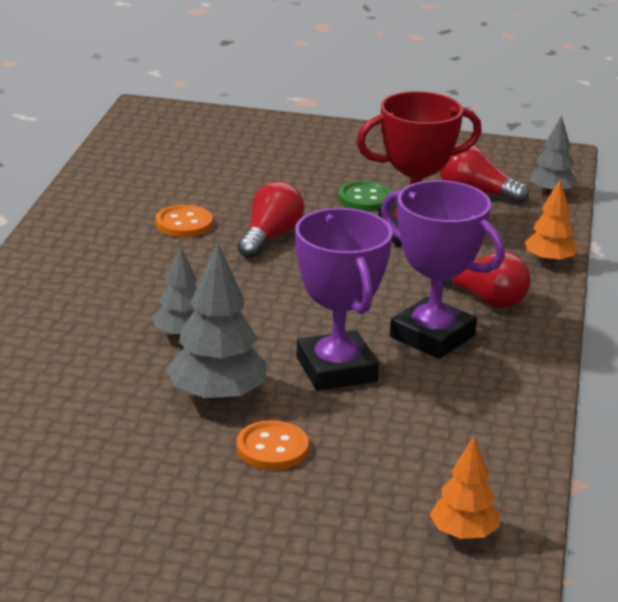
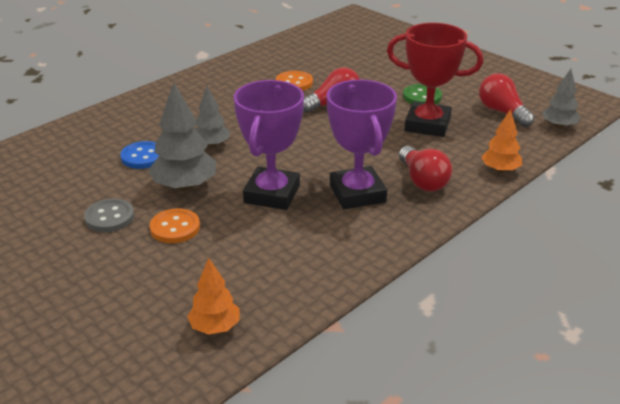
camera: 35 degrees right, 5 degrees up
(109, 379) = (143, 157): none -> blue button
(171, 466) = (109, 217): none -> grey button

